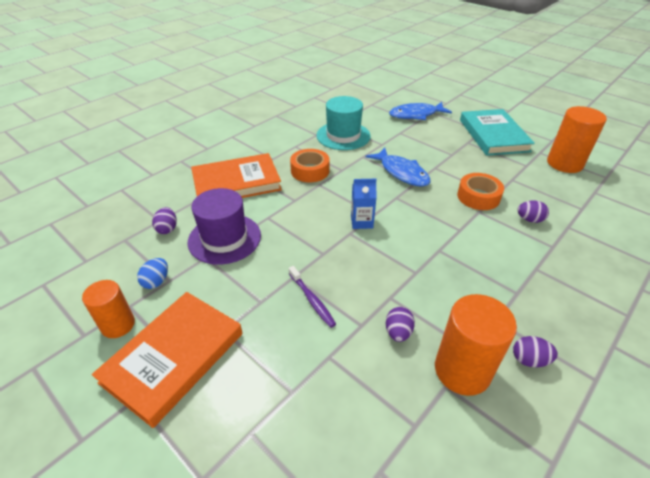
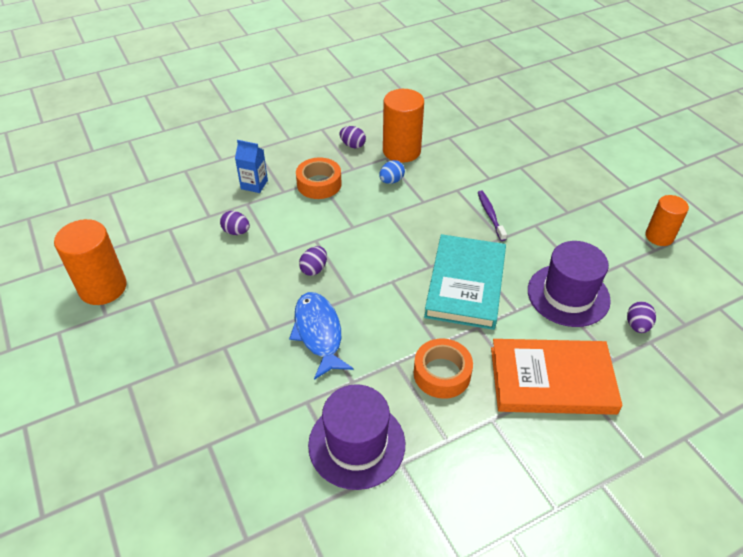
camera: 160 degrees left, 5 degrees up
(156, 281) = (634, 265): blue egg -> blue egg (391, 181)
(173, 357) = (606, 204): orange book -> none
(343, 136) = (356, 444): turquoise hat -> purple hat
(361, 222) = (411, 275): blue carton -> blue carton (254, 184)
(398, 332) = (431, 179): purple egg -> purple egg (314, 269)
(416, 115) = (191, 467): blue fish -> none
(478, 197) = (259, 271): orange tape -> orange tape (319, 184)
(493, 135) = (124, 368): turquoise book -> turquoise book (465, 284)

